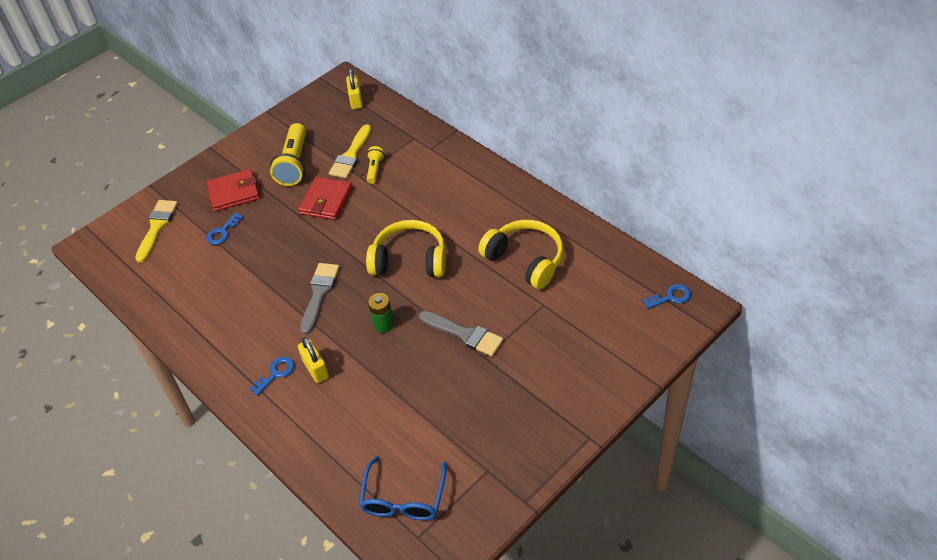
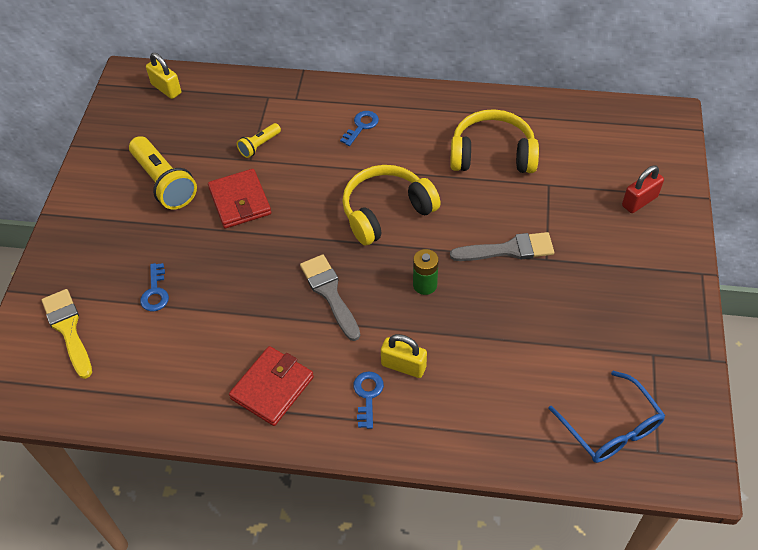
camera: 40 degrees left, 5 degrees up
(234, 193) = (124, 246): red wallet -> red wallet (272, 388)
(351, 155) = (219, 144): yellow brush -> none
(375, 169) = (259, 145): yellow flashlight -> yellow flashlight turned 105 degrees counterclockwise
(600, 356) = (639, 201): none -> red padlock
(670, 297) = (642, 121): blue key -> blue key (361, 126)

